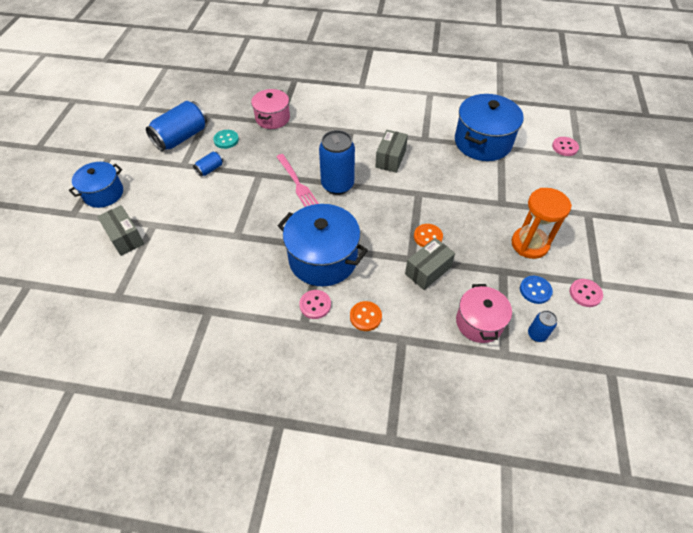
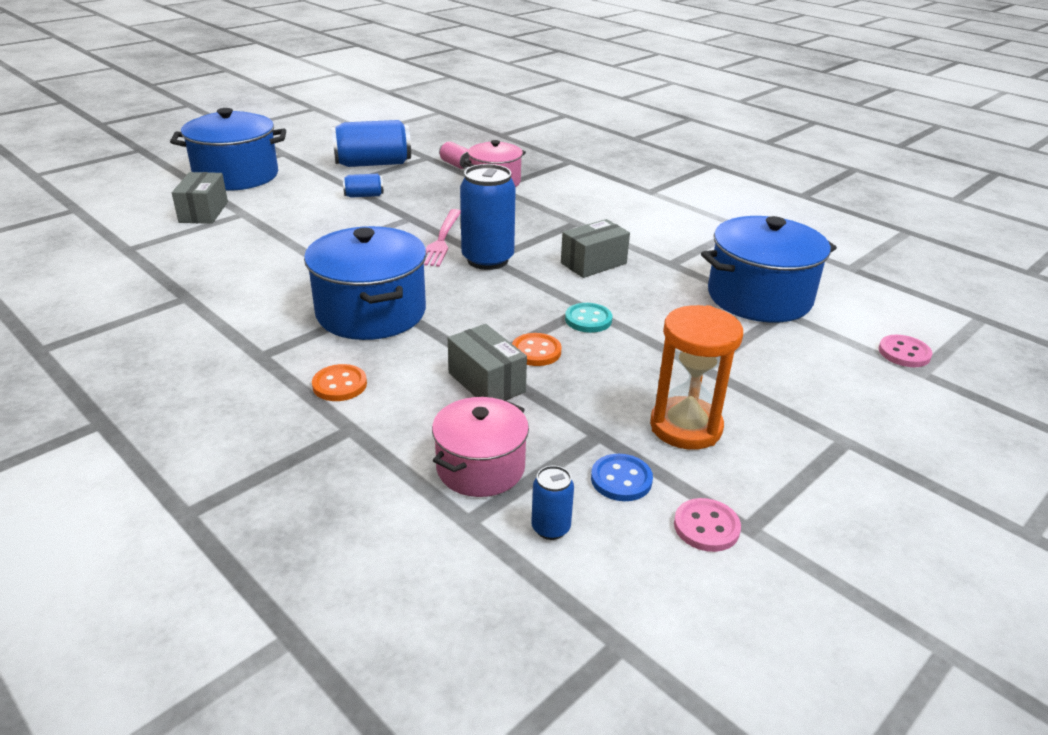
camera: 35 degrees right, 20 degrees down
(103, 193) = (236, 176): blue pot -> blue pot, size x1.59
(226, 140) = (416, 181): turquoise button -> turquoise button (588, 320)
(233, 114) = (456, 165): none -> pink can
(315, 305) = (299, 346): pink button -> none
(428, 271) = (486, 382): grey box -> grey box turned 60 degrees clockwise

